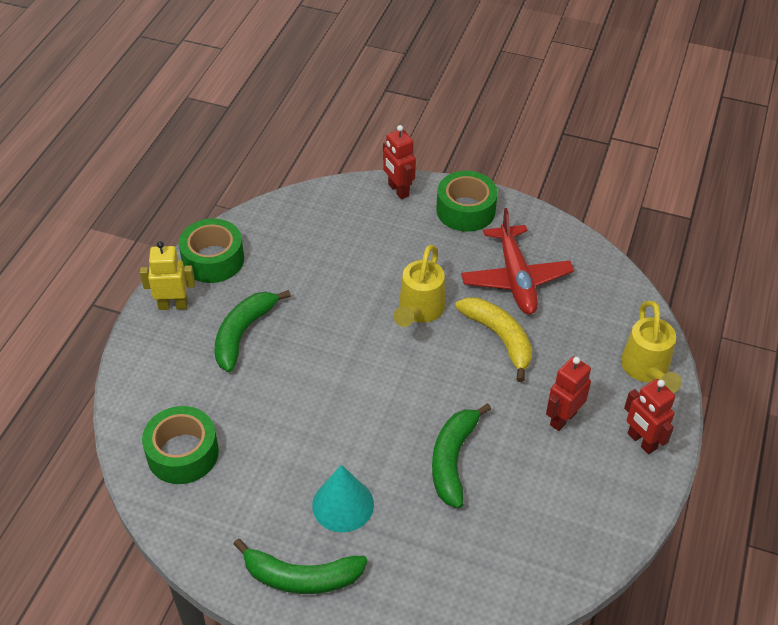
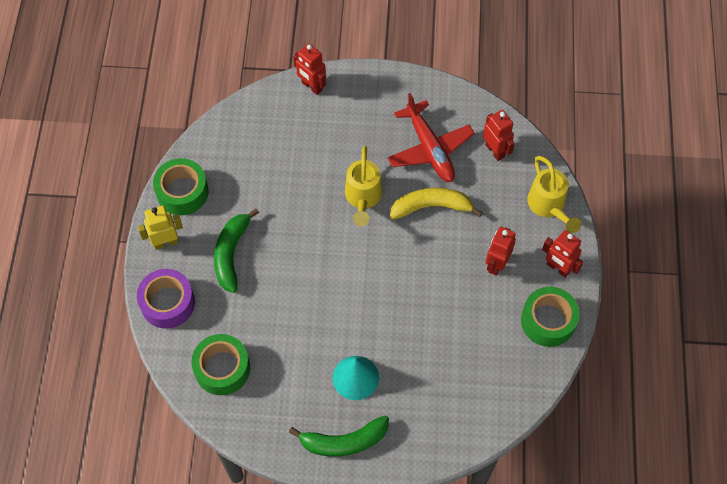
camera: 15 degrees left, 15 degrees up
(148, 367) = (167, 303): none -> purple tape
(453, 459) = (425, 320): green banana -> none
(465, 210) = (372, 93): green tape -> green tape (548, 321)
(499, 338) = (431, 207): yellow banana -> yellow banana turned 45 degrees counterclockwise
(595, 297) = (495, 151): none -> red robot

